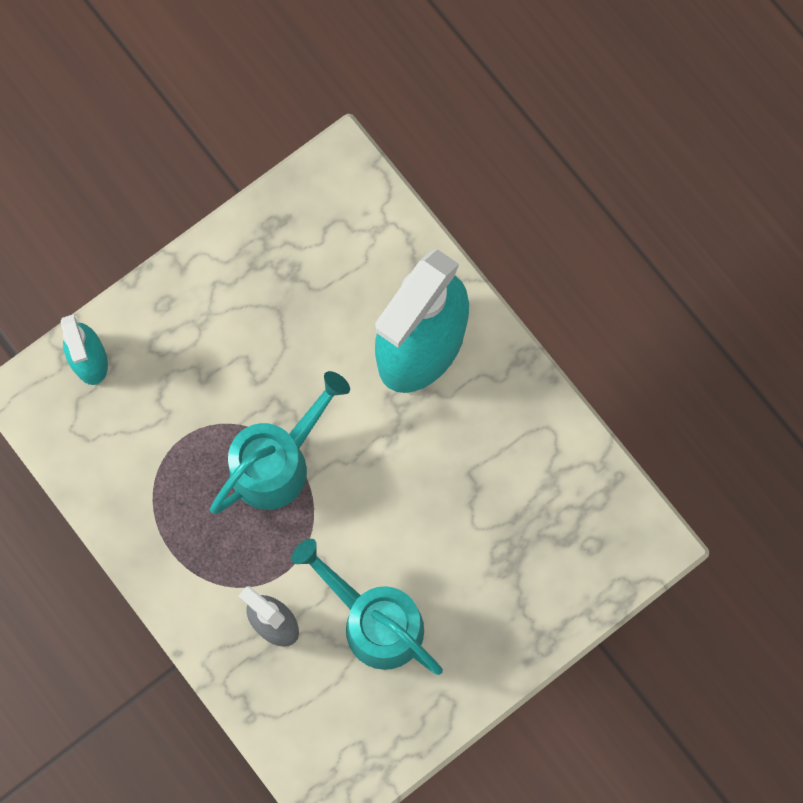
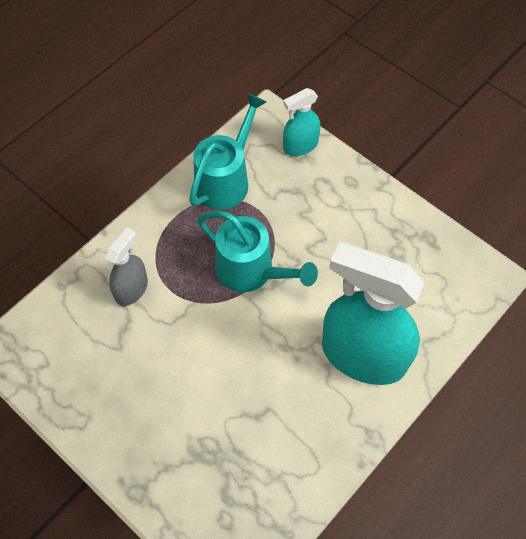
camera: 80 degrees right, 15 degrees down
(374, 621) = (141, 357): turquoise watering can -> turquoise watering can (226, 179)

